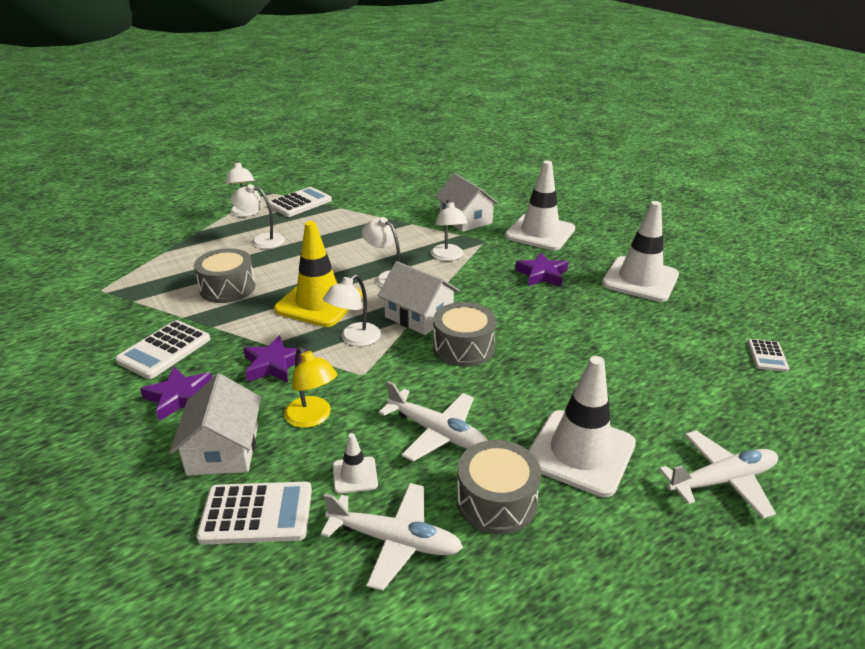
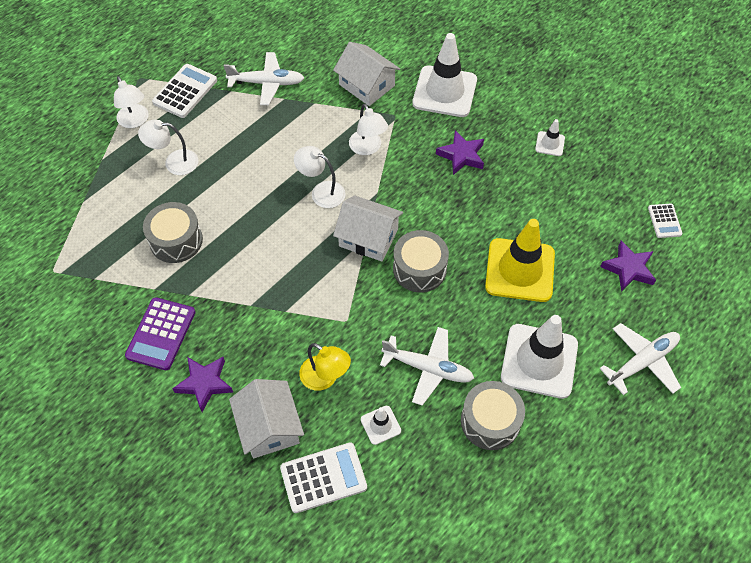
camera: 15 degrees left, 25 degrees up
(164, 350) = (161, 334): white calculator -> purple calculator
(274, 364) = (266, 328): purple star -> purple star (628, 269)
(319, 303) = (271, 241): yellow traffic cone -> yellow traffic cone (520, 270)
(354, 339) = (323, 280): white lamp -> none
(394, 541) = (430, 474): white plane -> white plane (266, 83)
(640, 279) = (550, 144): white traffic cone -> white traffic cone, size x0.45

